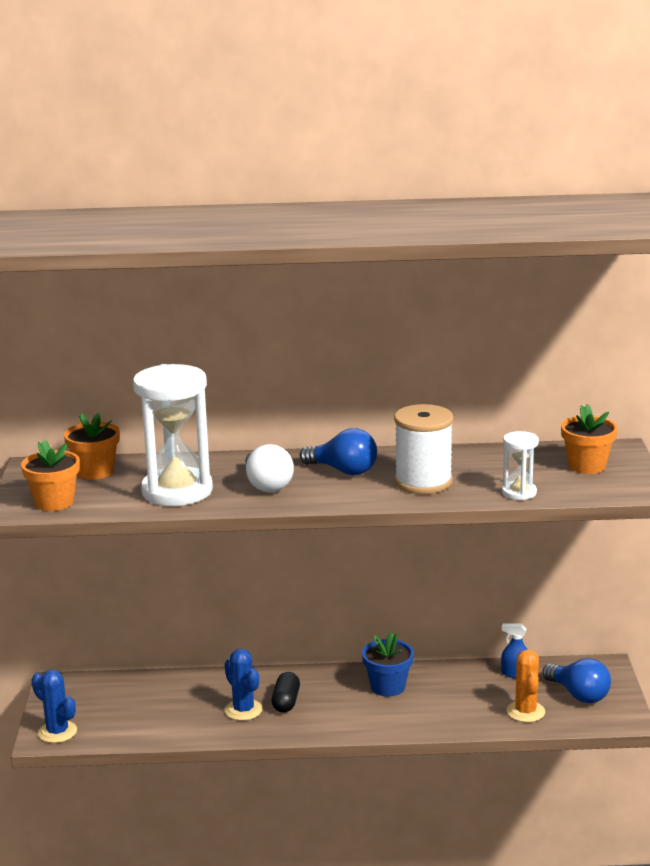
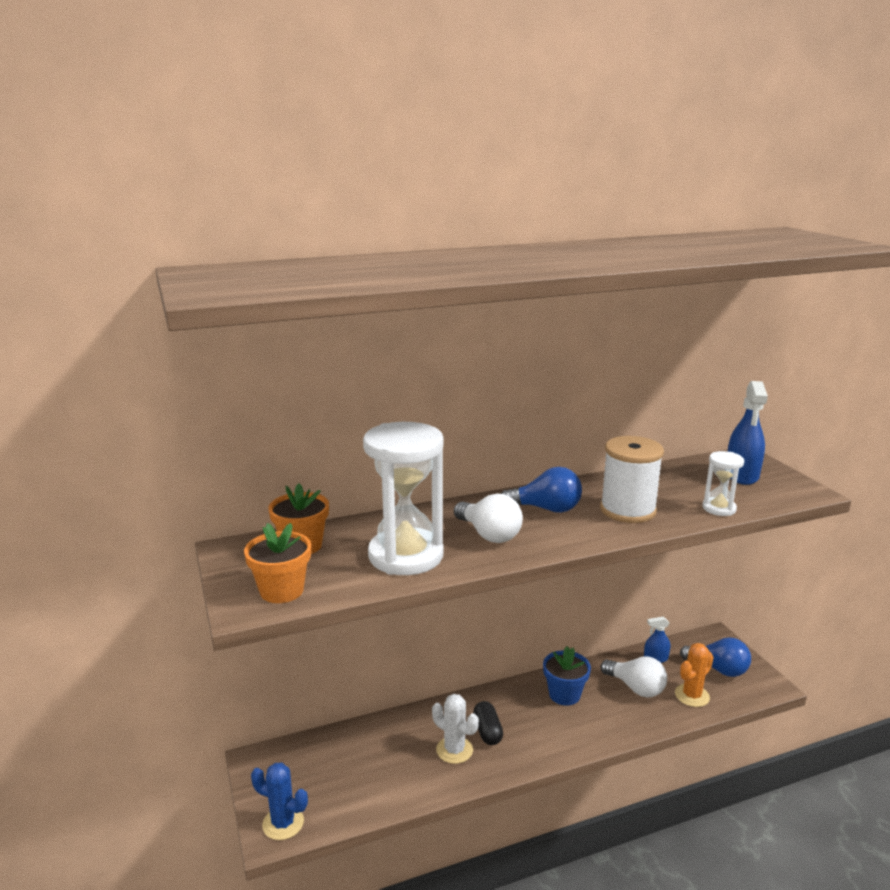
camera: 20 degrees left, 0 degrees up
(243, 710) = (454, 750): blue cactus -> white cactus
(469, 694) = (636, 688): none -> white light bulb
(525, 712) = (692, 695): orange cactus -> orange cactus turned 75 degrees clockwise
(587, 466) = (742, 475): orange flower pot -> blue spray bottle

